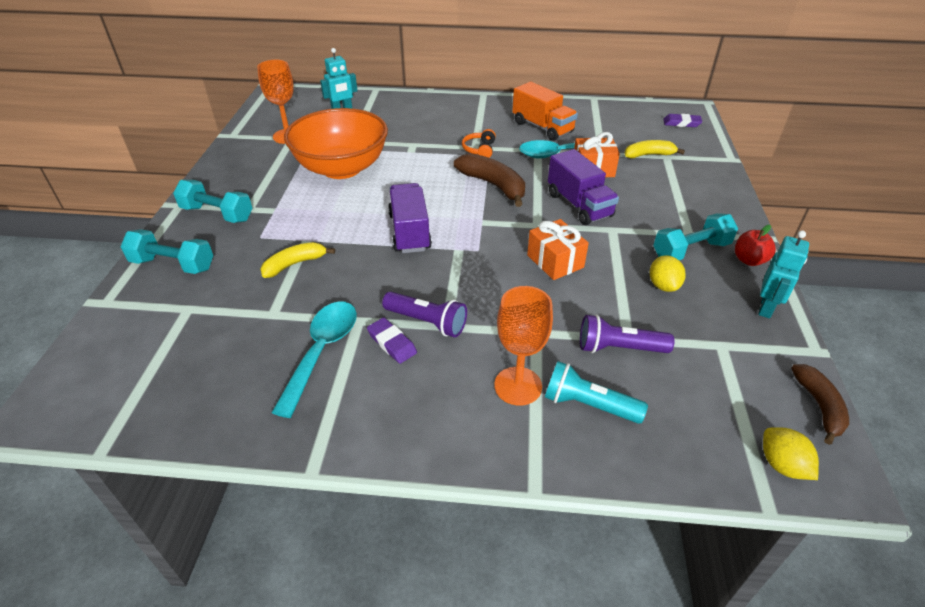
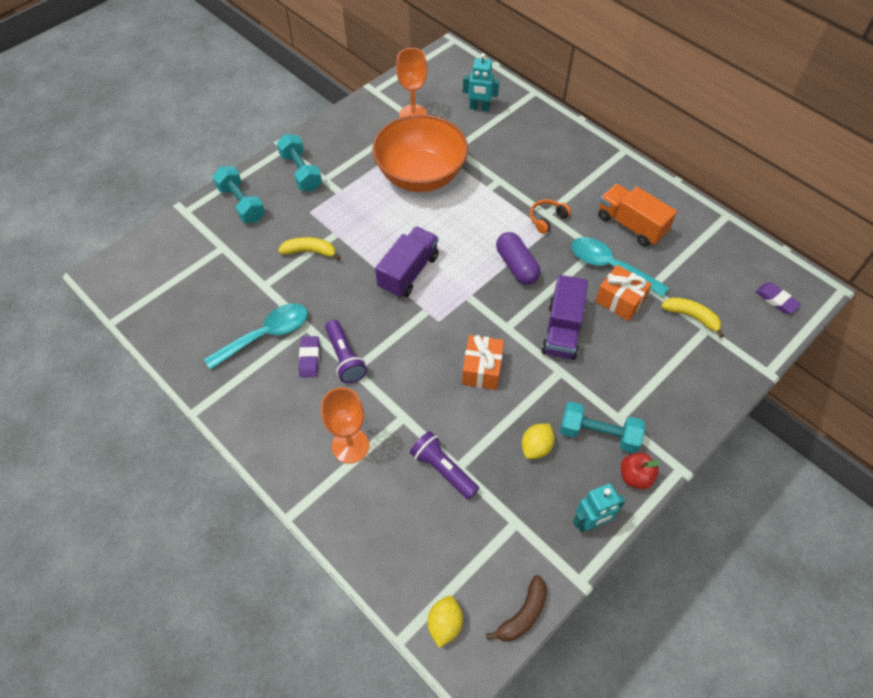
camera: 40 degrees right, 15 degrees up
(494, 185) = (516, 266): brown banana -> purple capsule
(542, 127) = (631, 225): orange truck -> orange truck turned 135 degrees clockwise
(588, 404) = (377, 491): turquoise flashlight -> none

